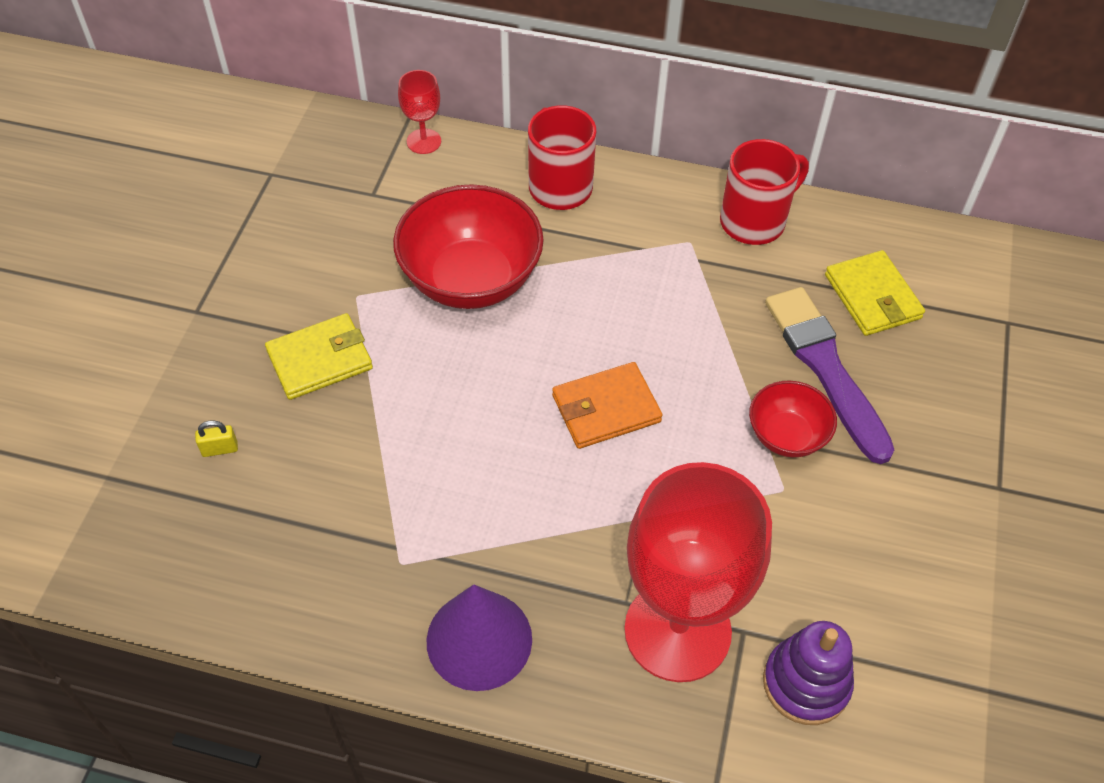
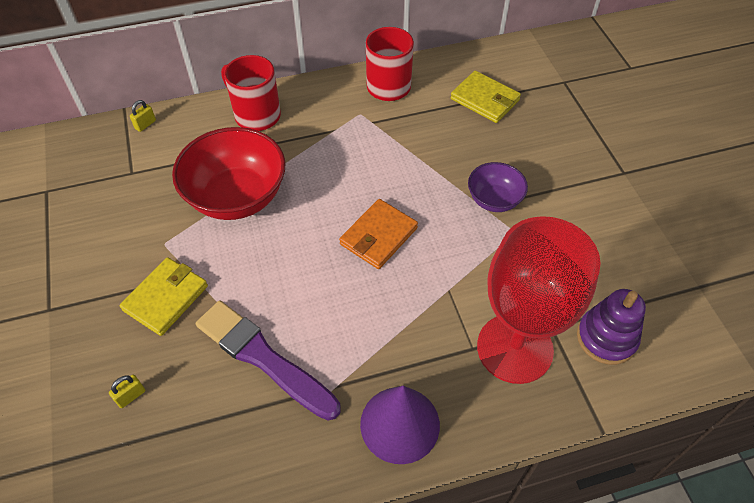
camera: 30 degrees left, 0 degrees up
(424, 141) = (145, 124): red goblet -> yellow padlock
(786, 435) = (494, 200): red bowl -> purple bowl
(825, 368) = (488, 151): purple brush -> purple brush (263, 358)

